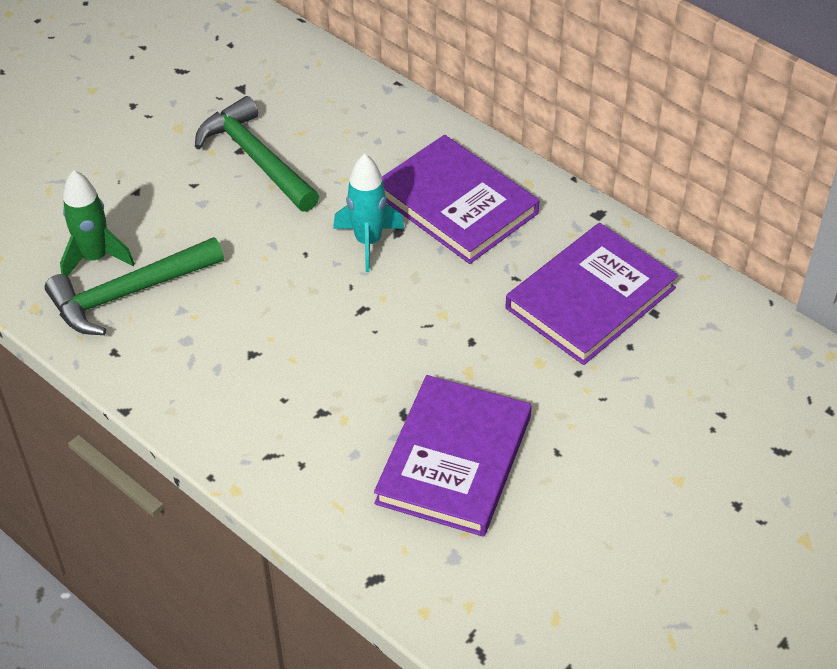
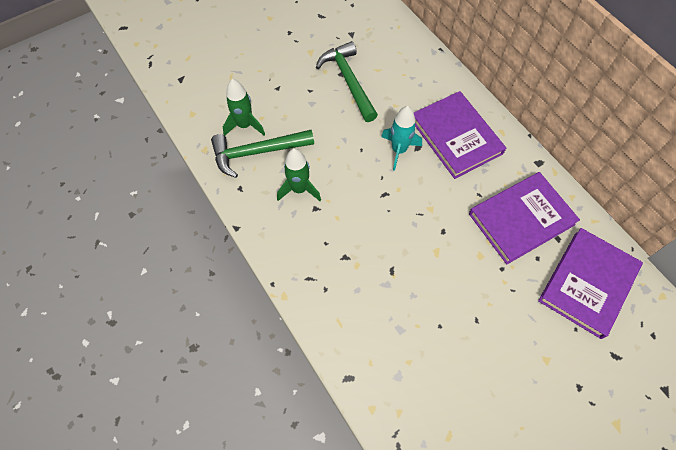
camera: 15 degrees right, 15 degrees up
(217, 332) = (299, 189): none -> green rocket
(454, 459) = (414, 309): purple book -> purple book (588, 284)

